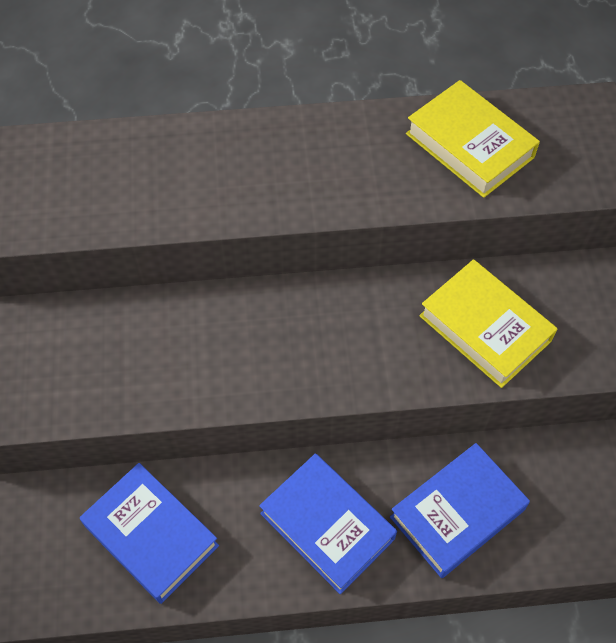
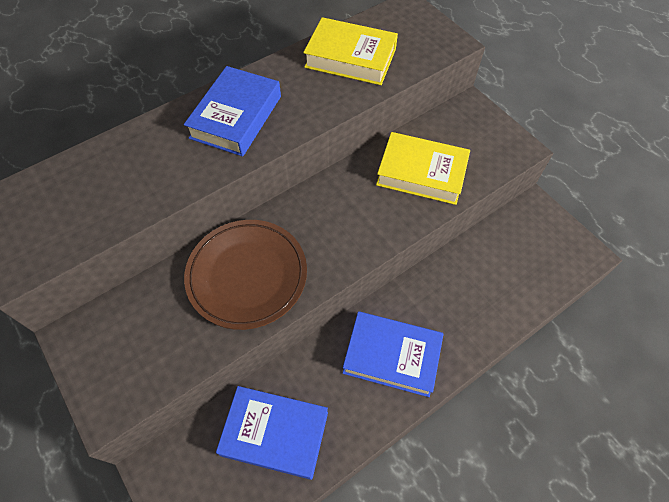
camera: 30 degrees left, 0 degrees up
(210, 348) = (247, 275): none -> brown plate
(457, 513) = (466, 302): blue book -> blue book (236, 117)

